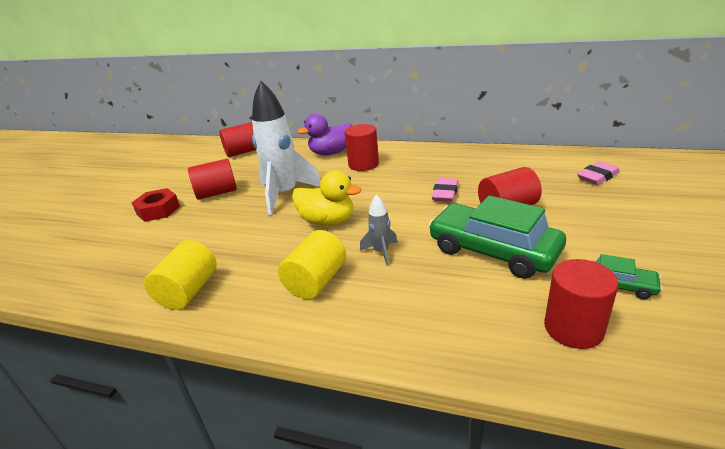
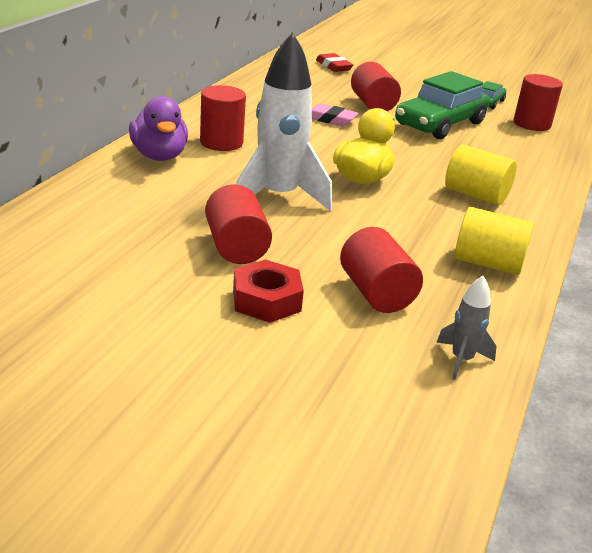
camera: 90 degrees left, 0 degrees up
(243, 152) = (72, 221): red cylinder -> red cylinder (376, 293)
(381, 252) = (432, 162): grey rocket -> grey rocket (461, 360)
(597, 177) = (333, 66): pink eraser -> red eraser

